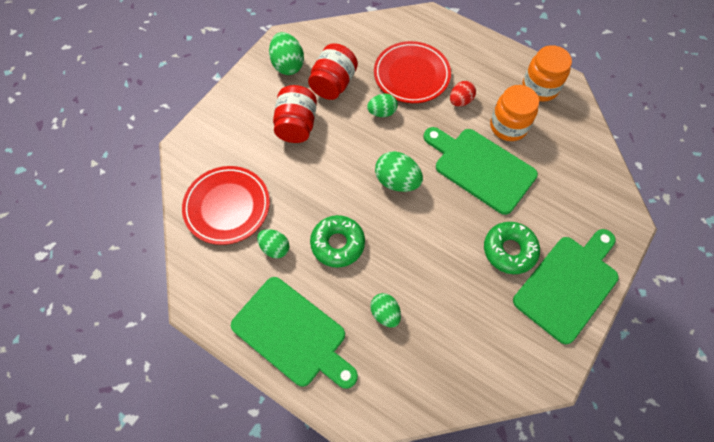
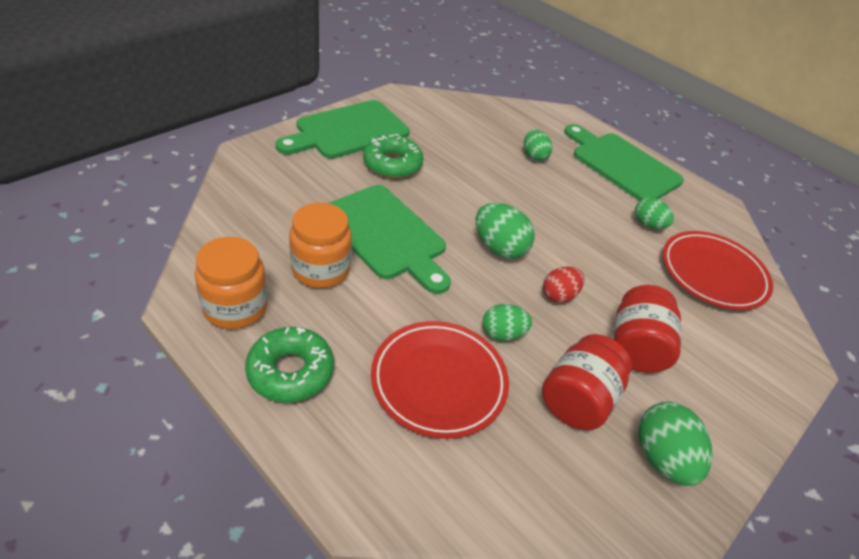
camera: 175 degrees left, 20 degrees down
(337, 244) = (578, 211): green donut -> green donut (290, 371)
(460, 101) = (374, 320): red egg -> red egg (559, 295)

